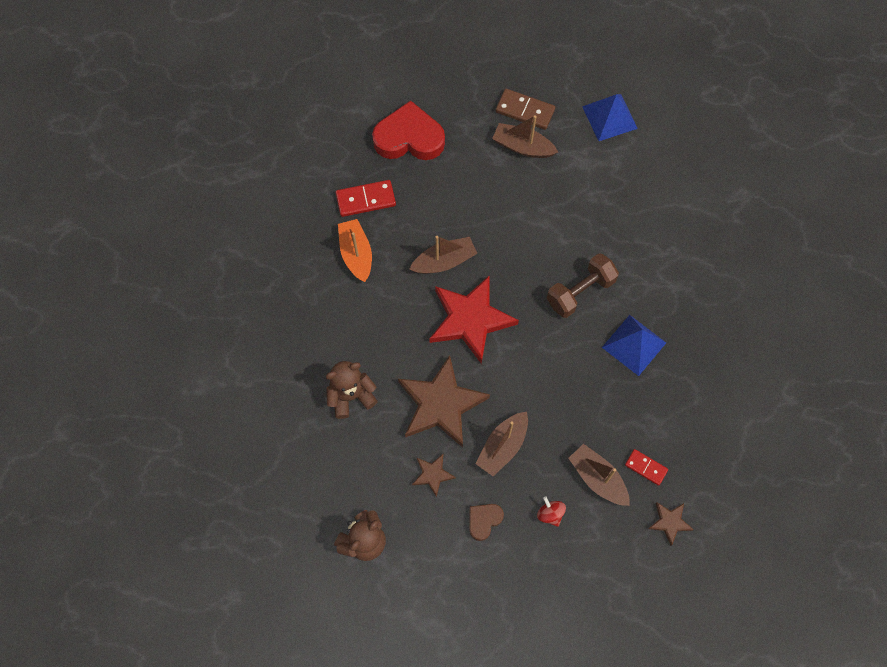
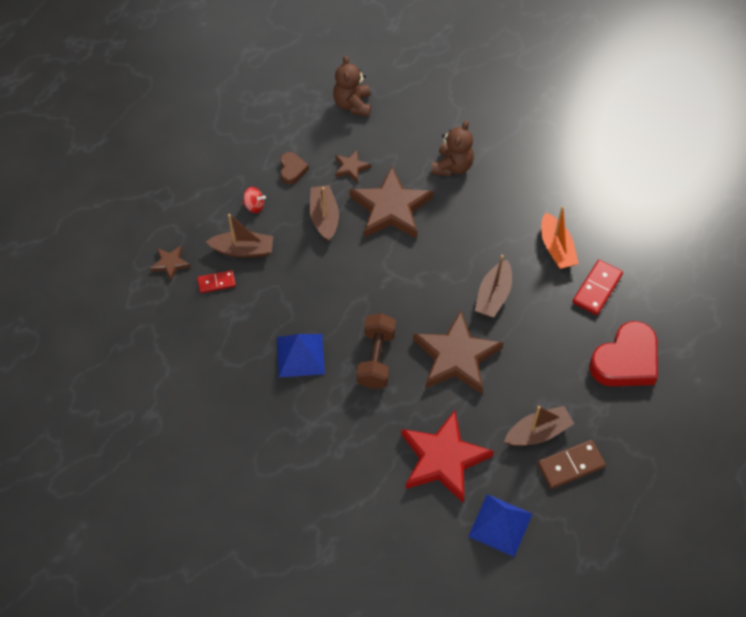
camera: 135 degrees right, 10 degrees down
(356, 254) = (556, 248): orange boat -> orange boat turned 45 degrees clockwise
(470, 320) = (431, 274): red star -> red star (443, 459)
(521, 242) = (456, 357): none -> brown star

